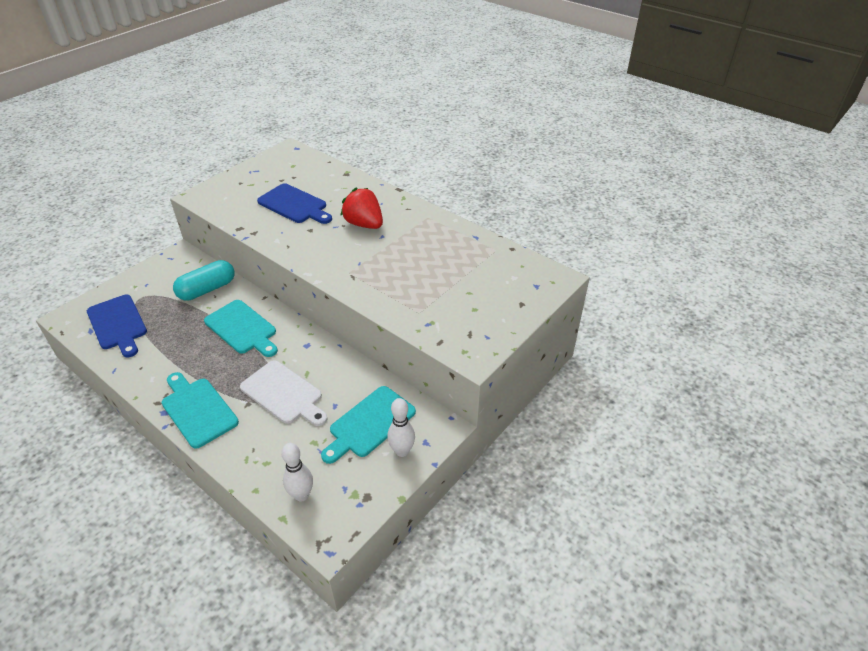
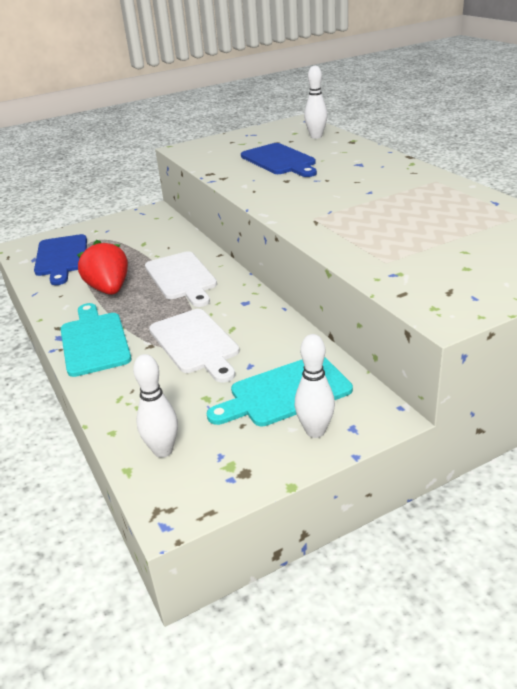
camera: 25 degrees right, 10 degrees down
(207, 289) = (163, 241): turquoise capsule -> none
(242, 328) = (182, 278): turquoise cutting board -> white cutting board
(313, 169) = (316, 136): none -> white bowling pin
(364, 224) = (352, 181): red strawberry -> red strawberry (109, 289)

